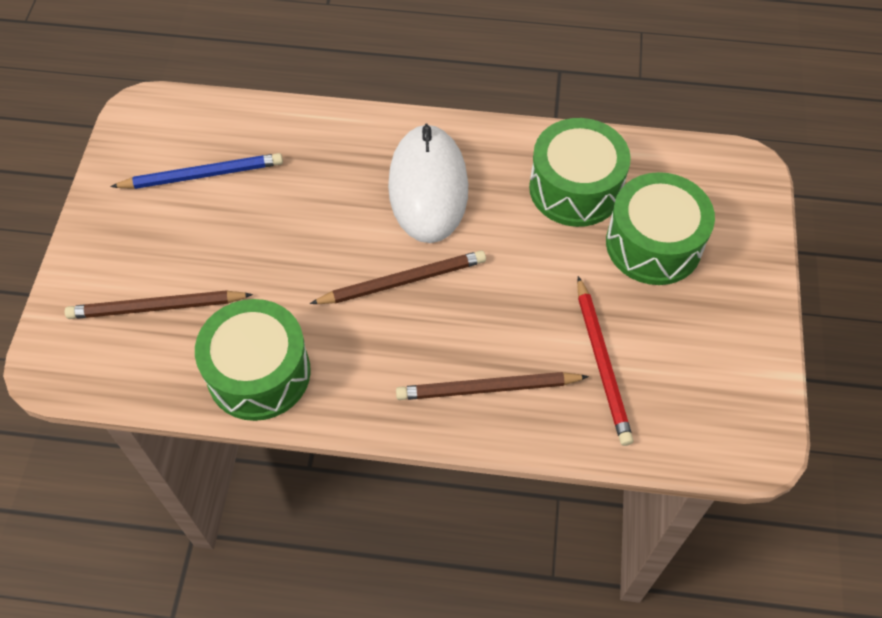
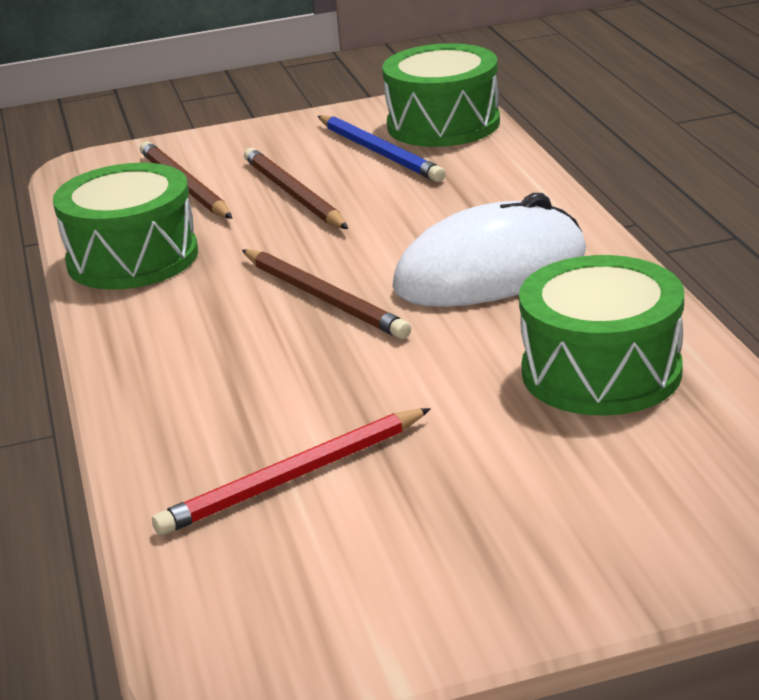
camera: 70 degrees right, 30 degrees down
(488, 389) = (193, 400): brown pencil -> brown pencil (293, 194)
(653, 244) = (559, 466): green drum -> green drum (443, 124)

